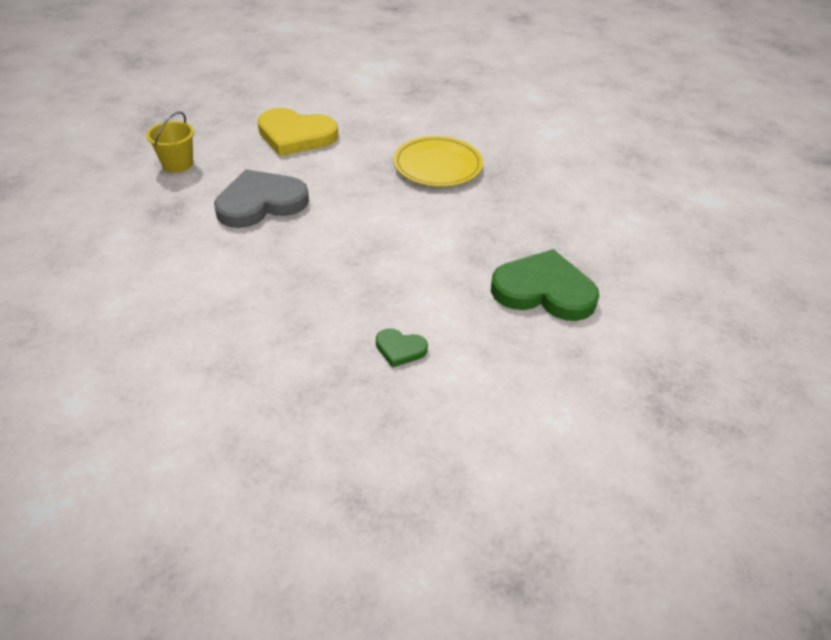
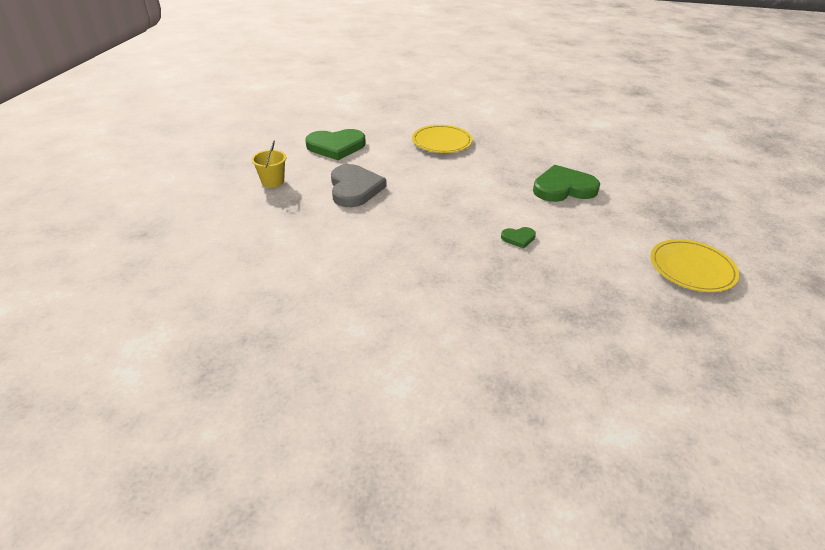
camera: 25 degrees left, 5 degrees down
(261, 203) = (354, 188): grey heart -> grey heart turned 135 degrees clockwise
(296, 135) = (336, 146): yellow heart -> green heart
(620, 501) = (692, 268): none -> yellow plate

